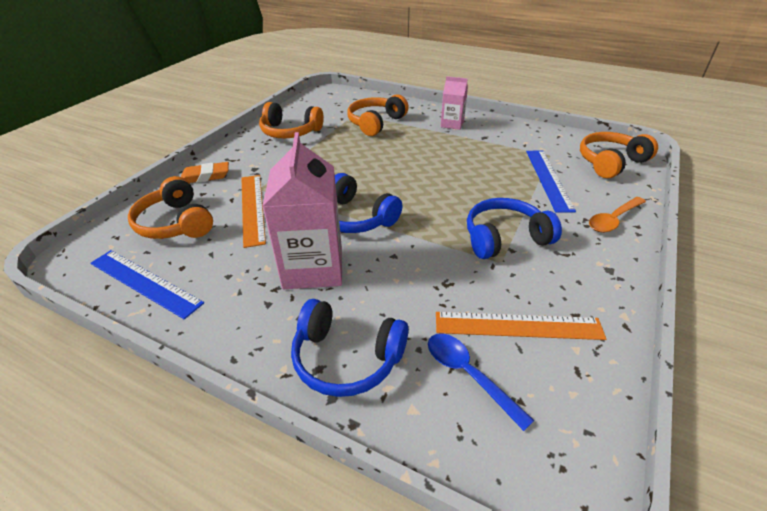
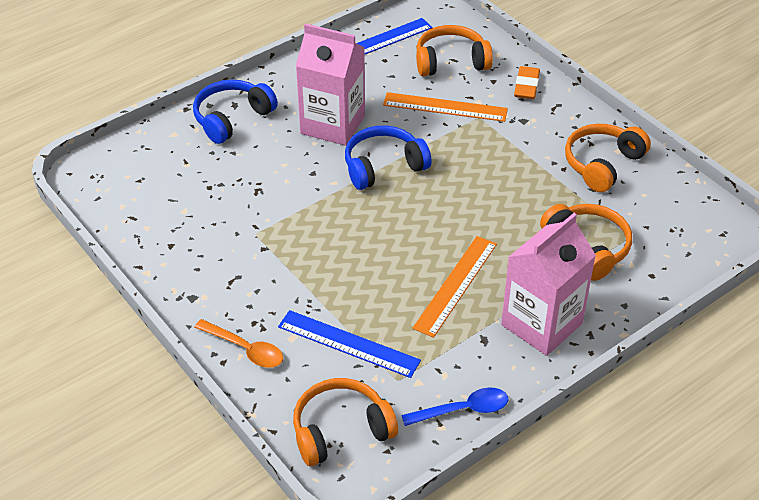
camera: 115 degrees right, 5 degrees up
(452, 124) = (541, 324): pink carton -> pink carton, size x1.87
(468, 375) = (174, 166): blue spoon -> blue spoon (463, 410)
(505, 238) = (281, 252): blue headphones -> none
(518, 325) = (188, 208): orange ruler -> orange ruler (456, 285)
(610, 162) = (341, 430): orange headphones -> orange headphones turned 105 degrees counterclockwise
(613, 220) = (245, 349): orange spoon -> orange spoon turned 135 degrees clockwise

